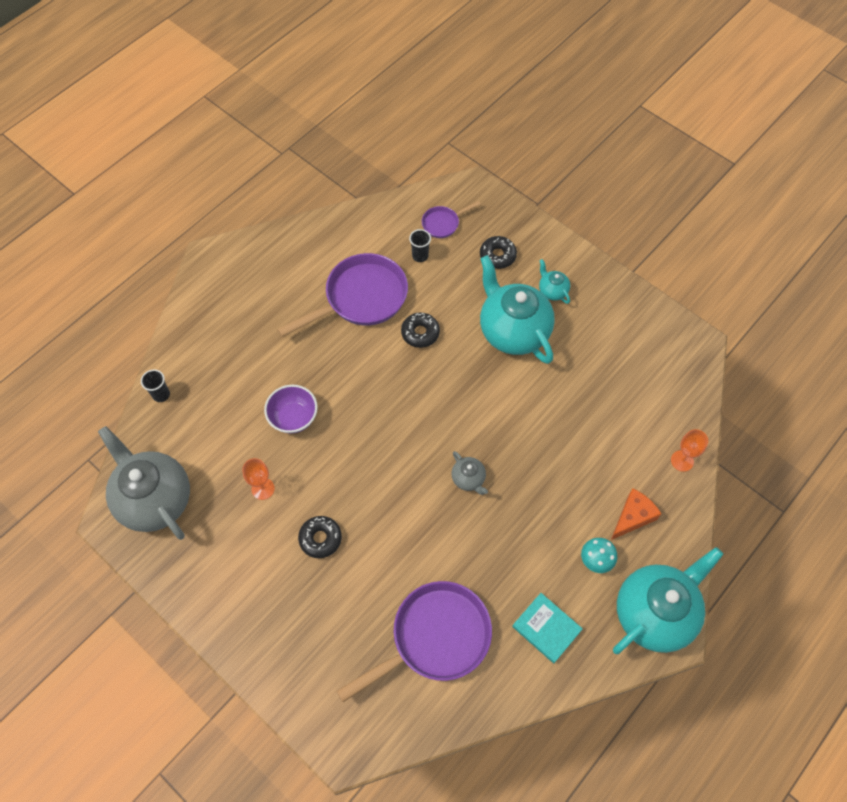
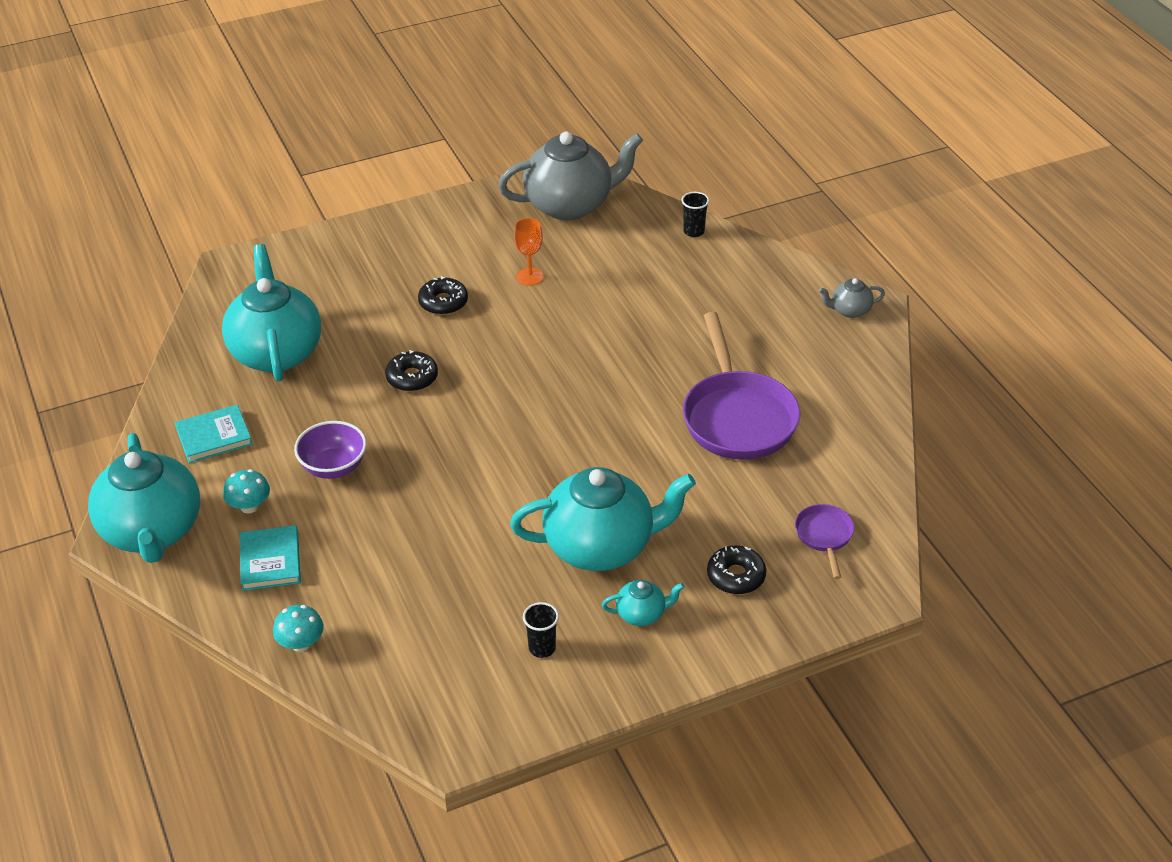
camera: 115 degrees right, 20 degrees down
(293, 417) = (601, 318): purple bowl -> purple bowl (333, 467)
(420, 256) = (777, 494): black cup -> black cup (542, 648)
(420, 333) = (652, 455): black donut -> black donut (412, 378)
(435, 638) = (276, 352): purple pan -> turquoise teapot
(468, 479) = (426, 434): grey teapot -> grey teapot (849, 310)
(633, 517) = (270, 561): orange cheese -> turquoise book
(682, 461) = (301, 643): orange goblet -> turquoise mushroom

